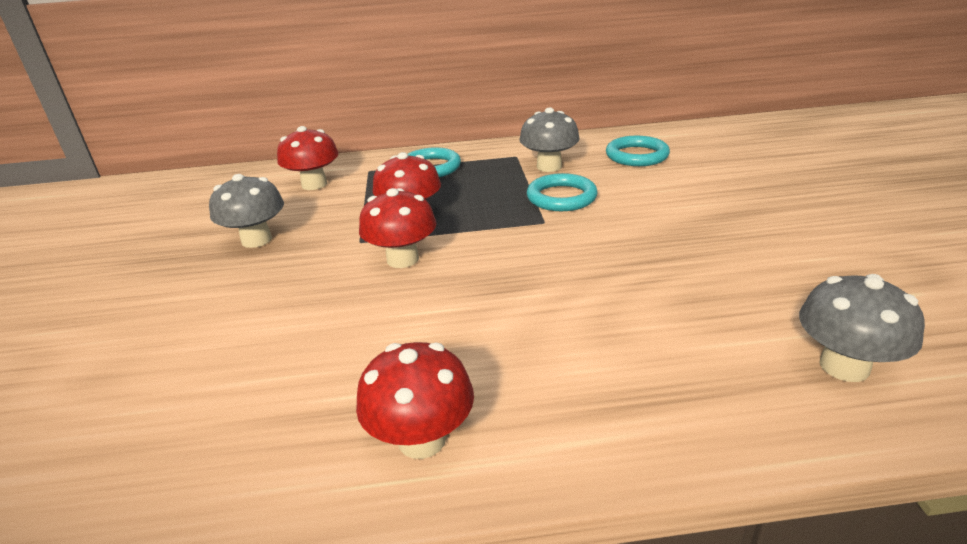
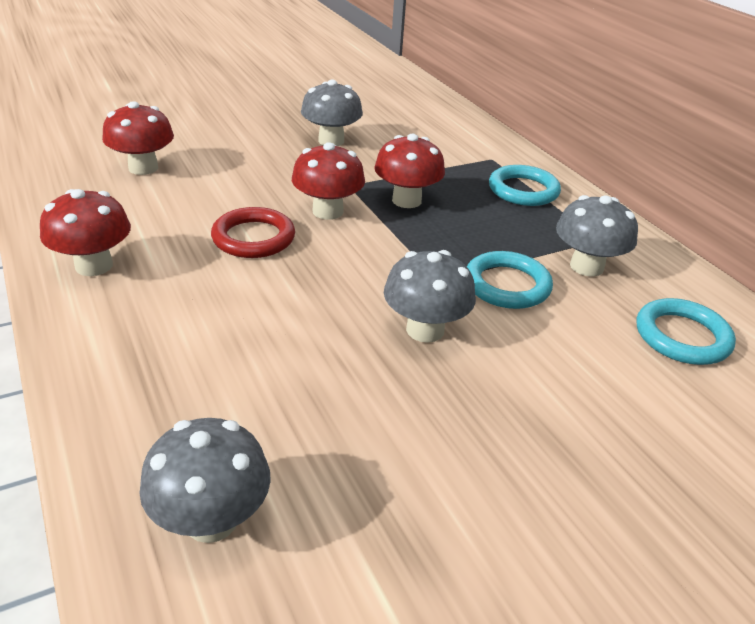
camera: 65 degrees right, 5 degrees up
(314, 184) = (443, 140): red mushroom -> red mushroom (143, 168)
(426, 308) = (253, 238): none -> red ring
(610, 238) = (425, 330): none -> grey mushroom

